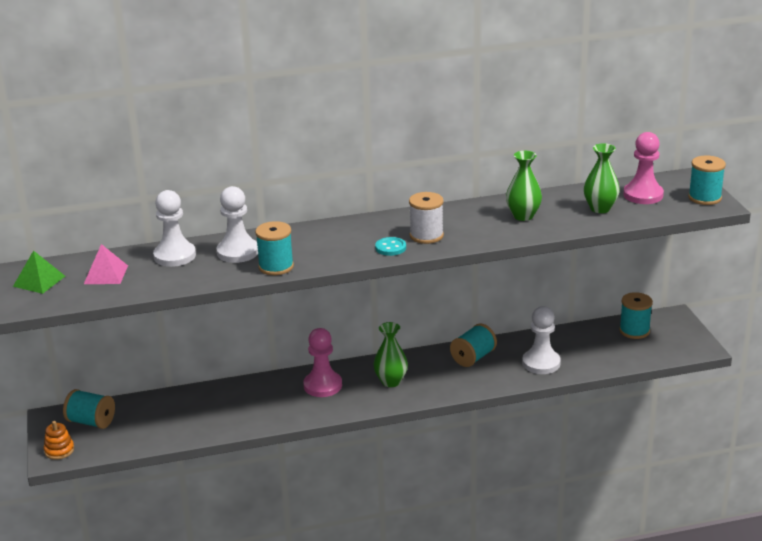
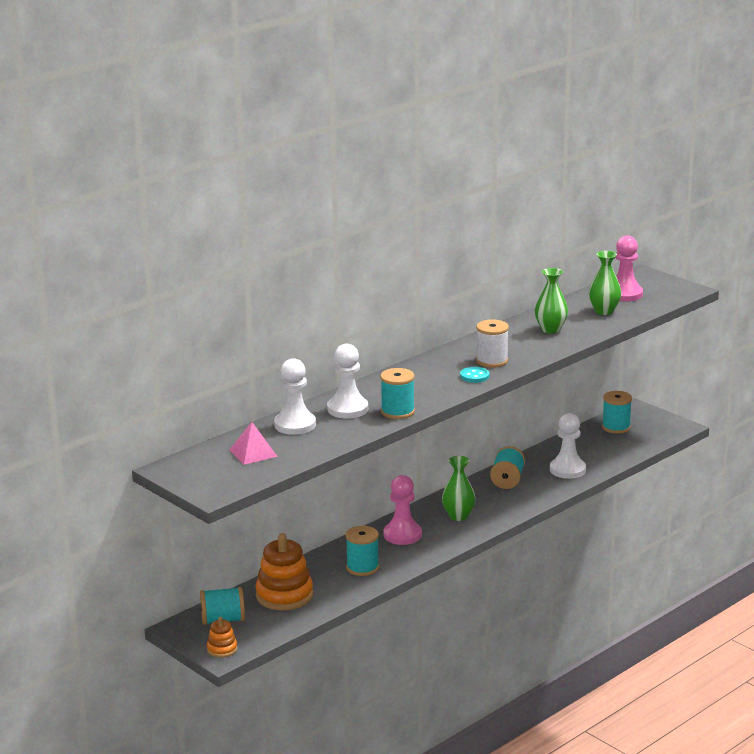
camera: 30 degrees left, 5 degrees down
(39, 281) = (198, 472): green pyramid -> none
(163, 414) = (284, 595): none -> orange stacking toy
(704, 198) = (673, 286): turquoise spool -> turquoise spool (362, 568)

